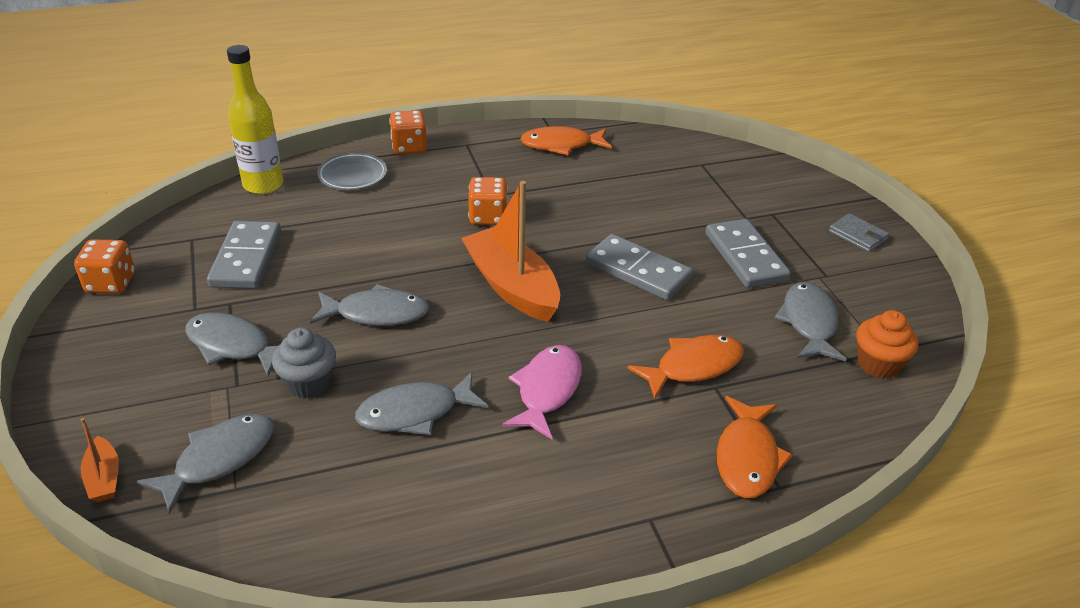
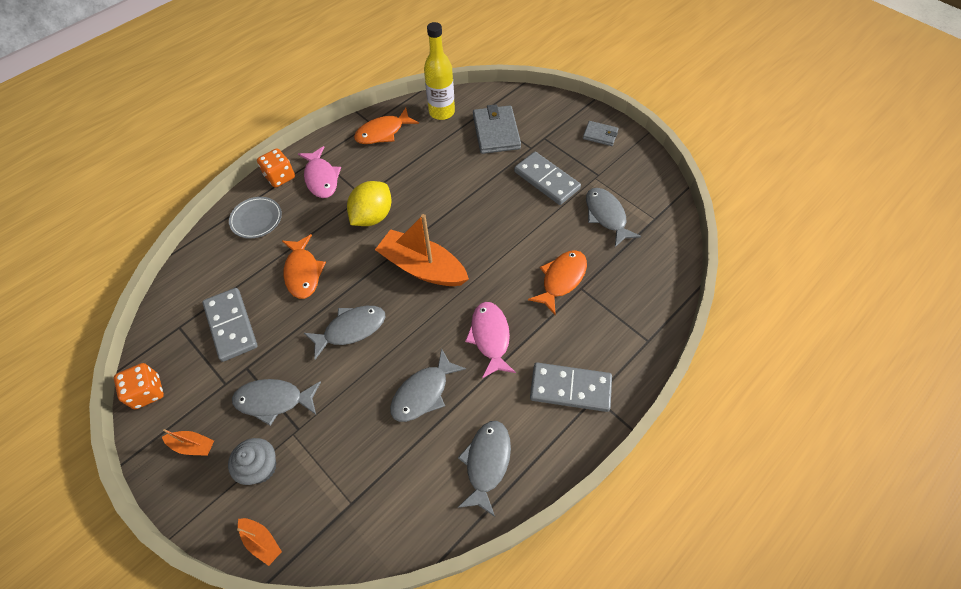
camera: 25 degrees left, 20 degrees up
(113, 351) = (193, 445): none -> orange boat
(219, 459) = (326, 489): grey fish -> grey fish (486, 463)
(263, 185) = (197, 256): yellow bottle -> yellow bottle (441, 112)
(308, 383) = (344, 404): grey cupcake -> grey cupcake (261, 467)
(455, 163) = (321, 178): none -> pink fish
(488, 217) = (372, 216): orange dice -> yellow lemon
(637, 271) = (491, 220): grey domino -> grey domino (570, 388)
(708, 188) = (496, 132): none -> grey wallet
(747, 457) = (622, 329): orange fish -> orange fish (303, 272)
(878, 364) = (656, 230): orange cupcake -> none

